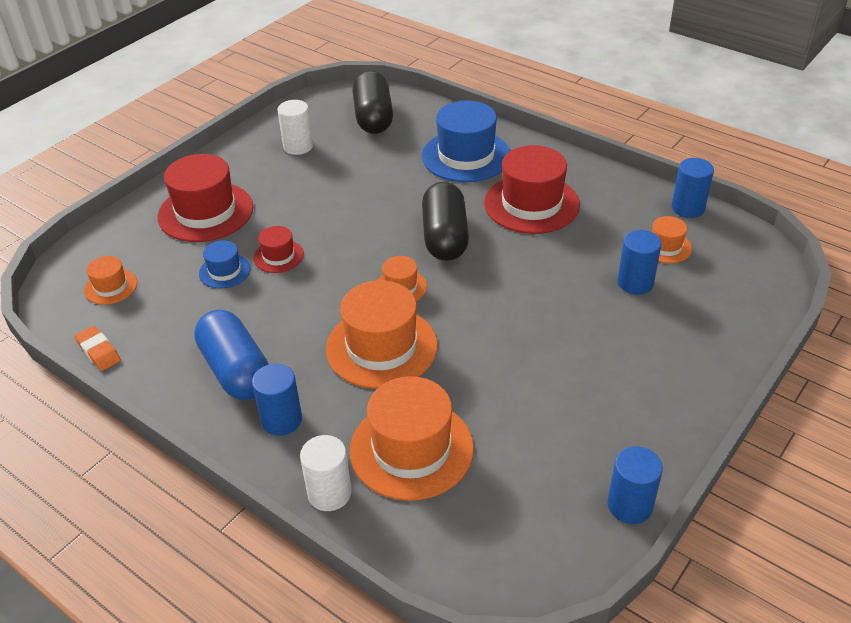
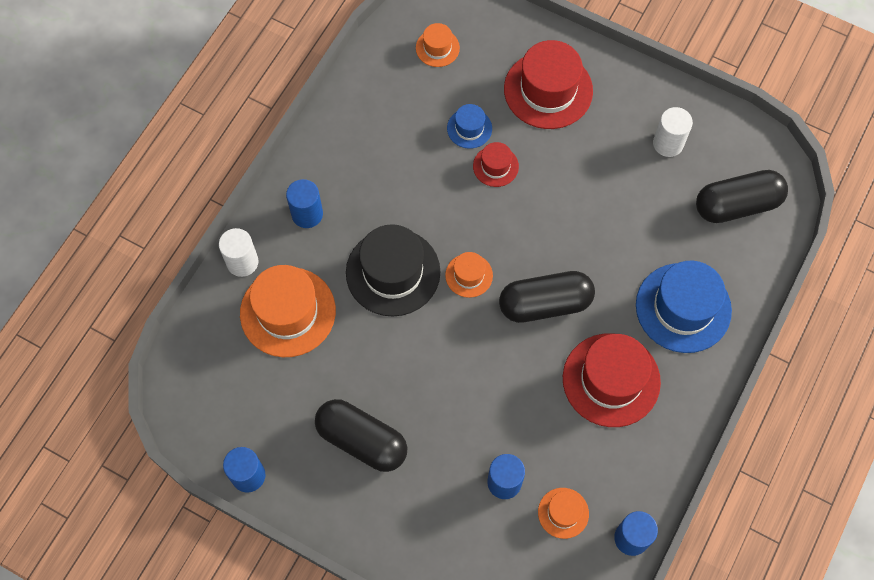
camera: 80 degrees right, 25 degrees up
(98, 351) = (363, 65): orange eraser -> none
(236, 370) = (354, 169): blue capsule -> none
(381, 347) = (393, 272): orange hat -> black hat
(586, 390) = (362, 440): none -> black capsule

